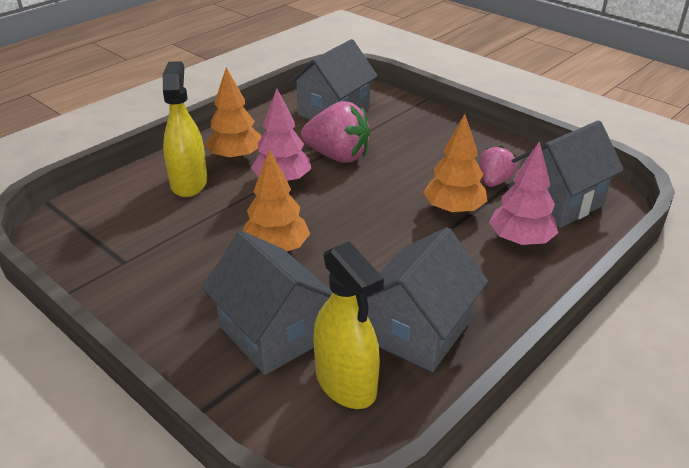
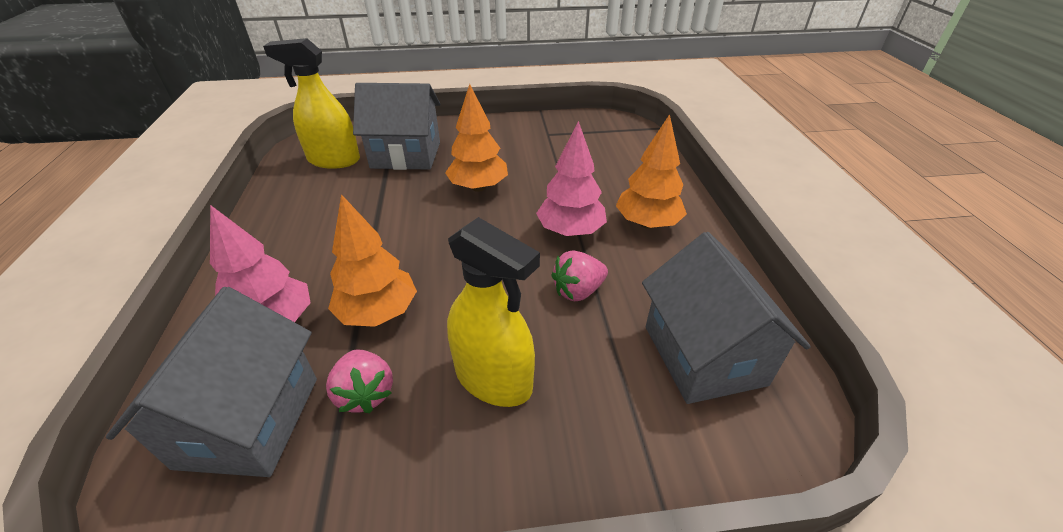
camera: 130 degrees right, 5 degrees up
(189, 183) = (624, 184): yellow spray bottle -> yellow spray bottle (494, 379)
(337, 156) = (578, 291): pink strawberry -> pink strawberry, size x0.59
(418, 331) = (313, 202): grey house -> none

